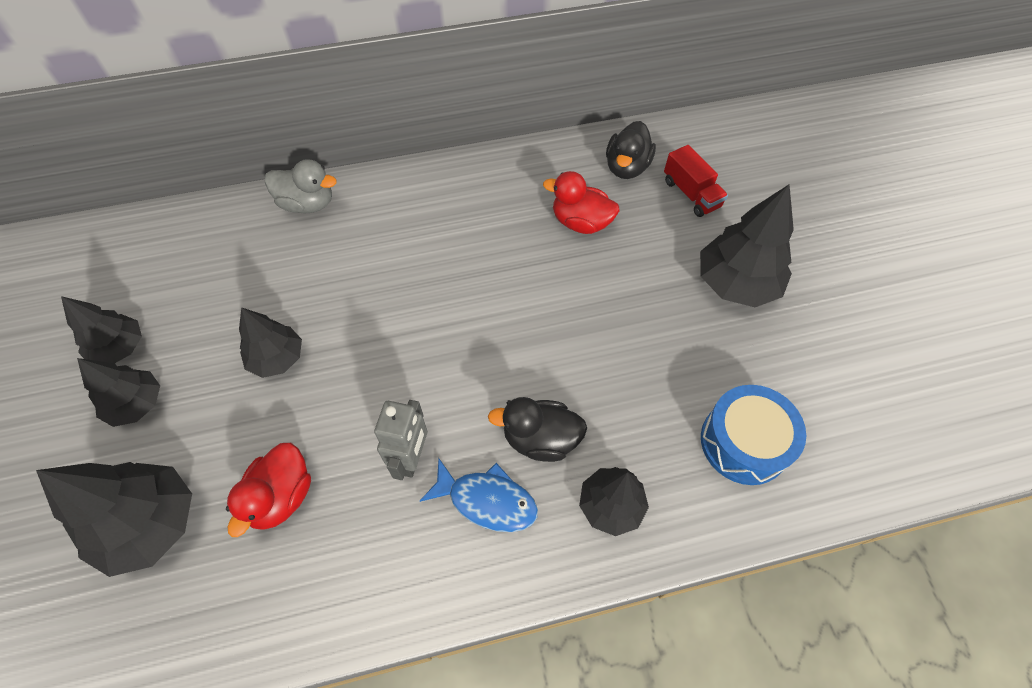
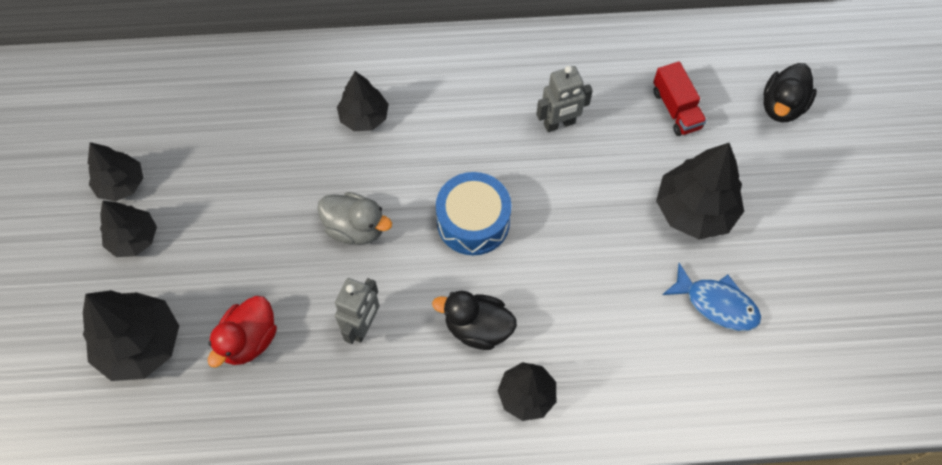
camera: 10 degrees right, 5 degrees up
(277, 358) = (257, 216): black tree -> black tree (364, 117)
(307, 204) = (301, 65): grey duck -> grey duck (355, 228)
(487, 501) = (421, 373): blue fish -> blue fish (716, 304)
(581, 222) = (559, 124): red duck -> grey robot
(626, 167) = (618, 70): black duck -> black duck (782, 106)
(744, 442) = (658, 361): blue drum -> blue drum (473, 221)

